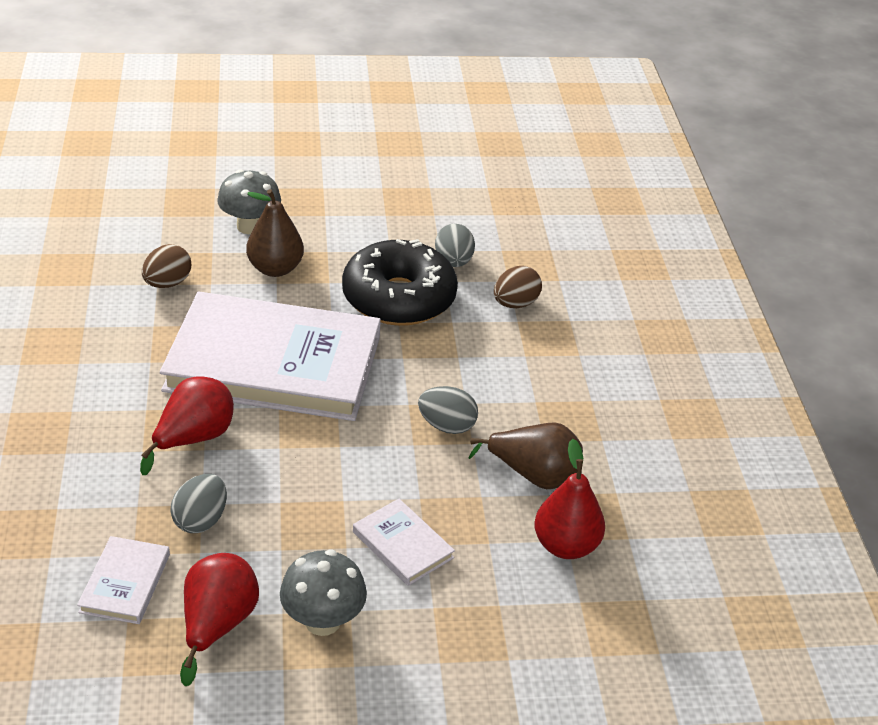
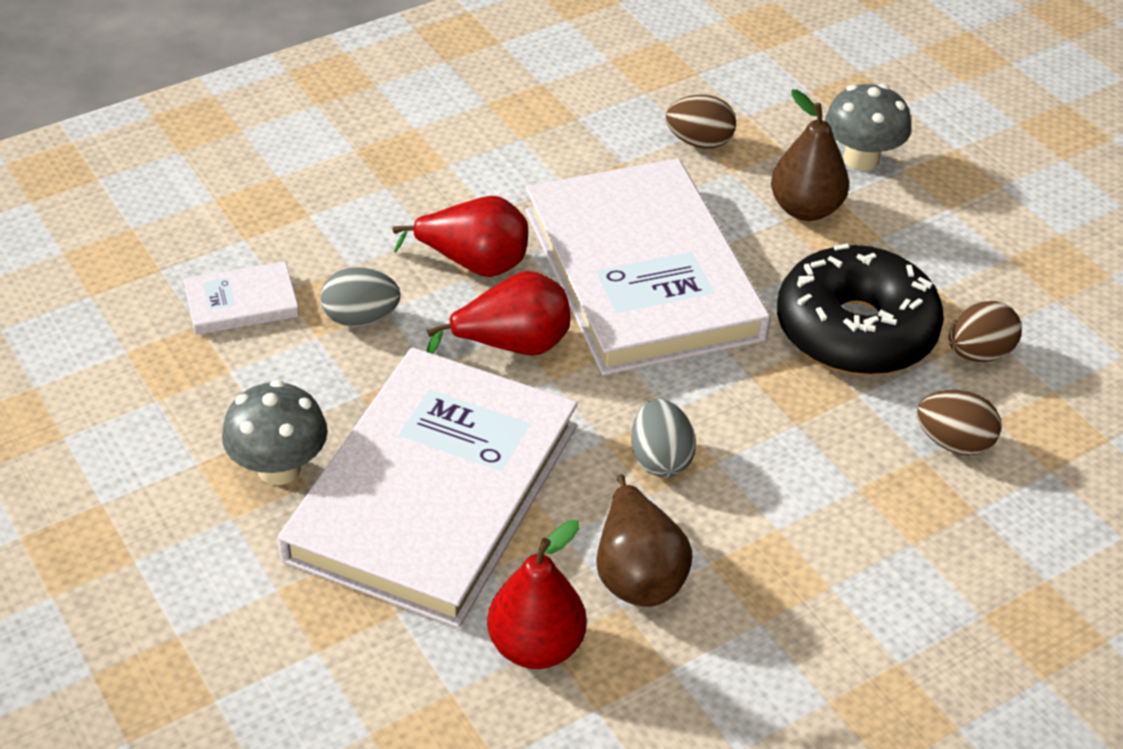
camera: 65 degrees right, 5 degrees up
(217, 625) = (226, 390): red pear -> red pear (512, 345)
(403, 545) = (434, 492): white book -> white book, size x2.48
(453, 262) = (978, 353): grey egg -> brown egg

